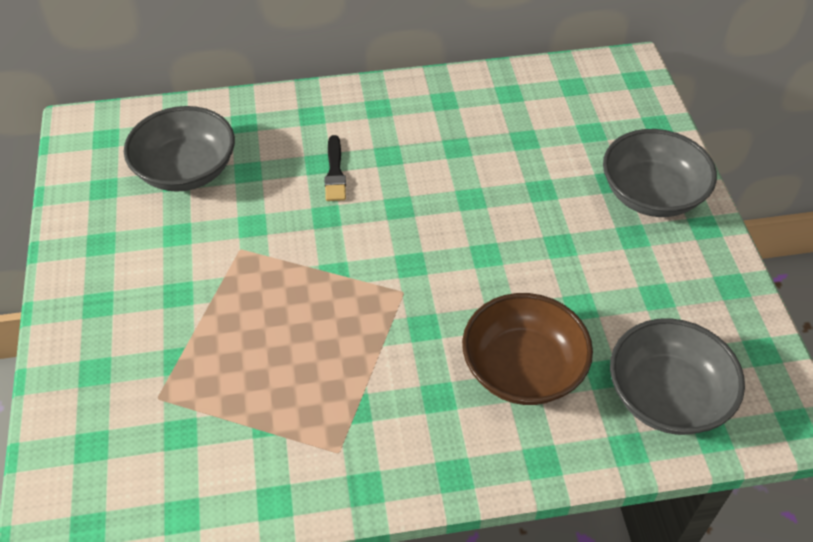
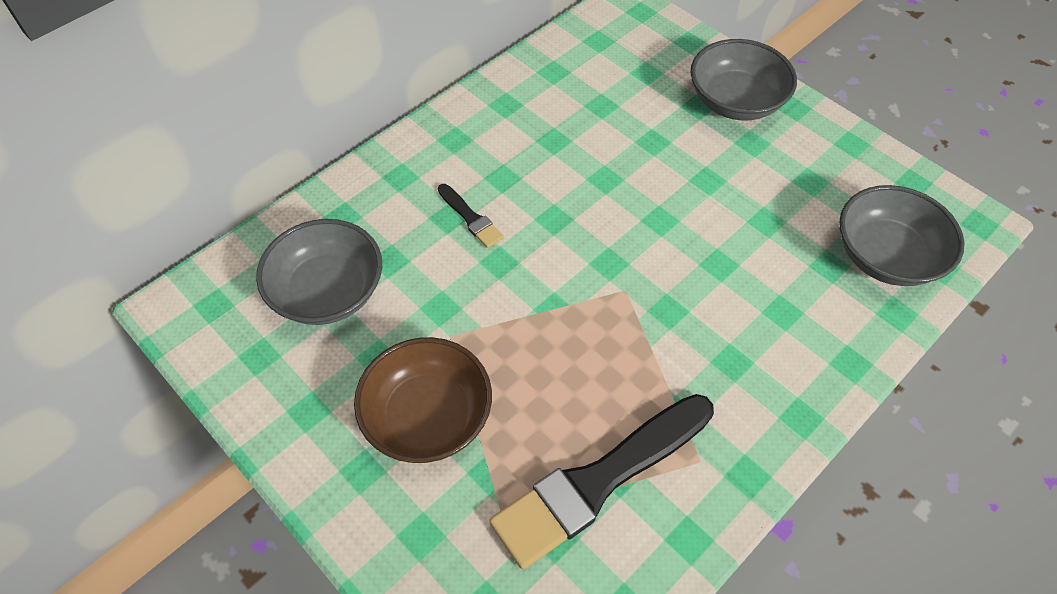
camera: 35 degrees left, 5 degrees up
(248, 416) = (598, 481): none -> black brush
(523, 369) = (772, 298): brown bowl -> brown bowl (428, 416)

